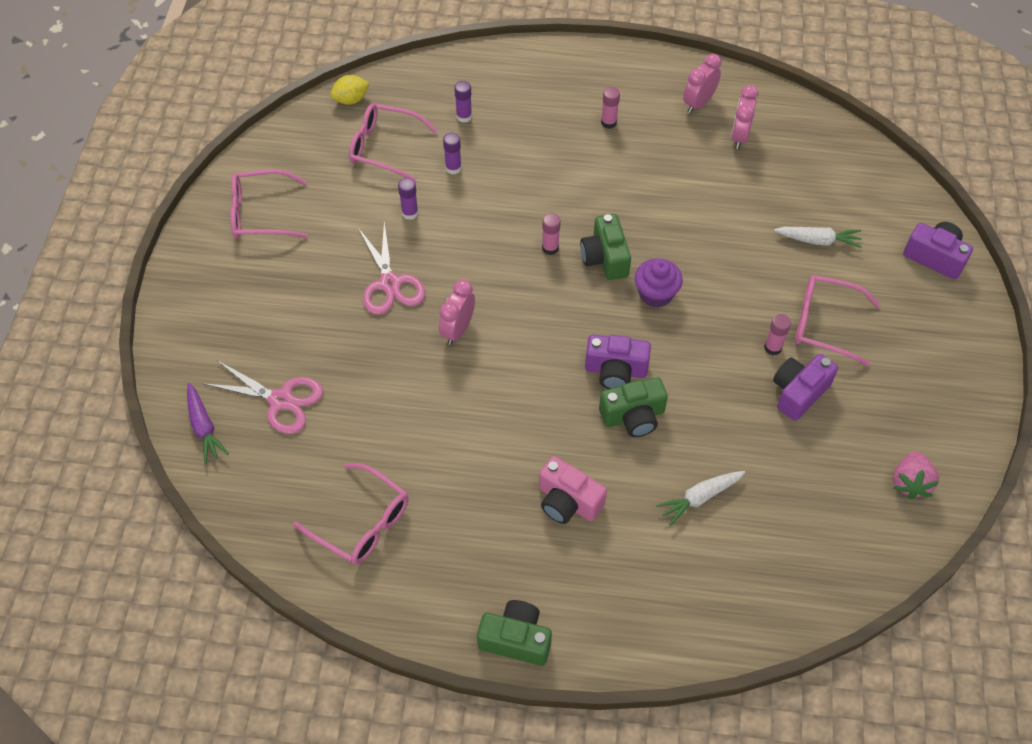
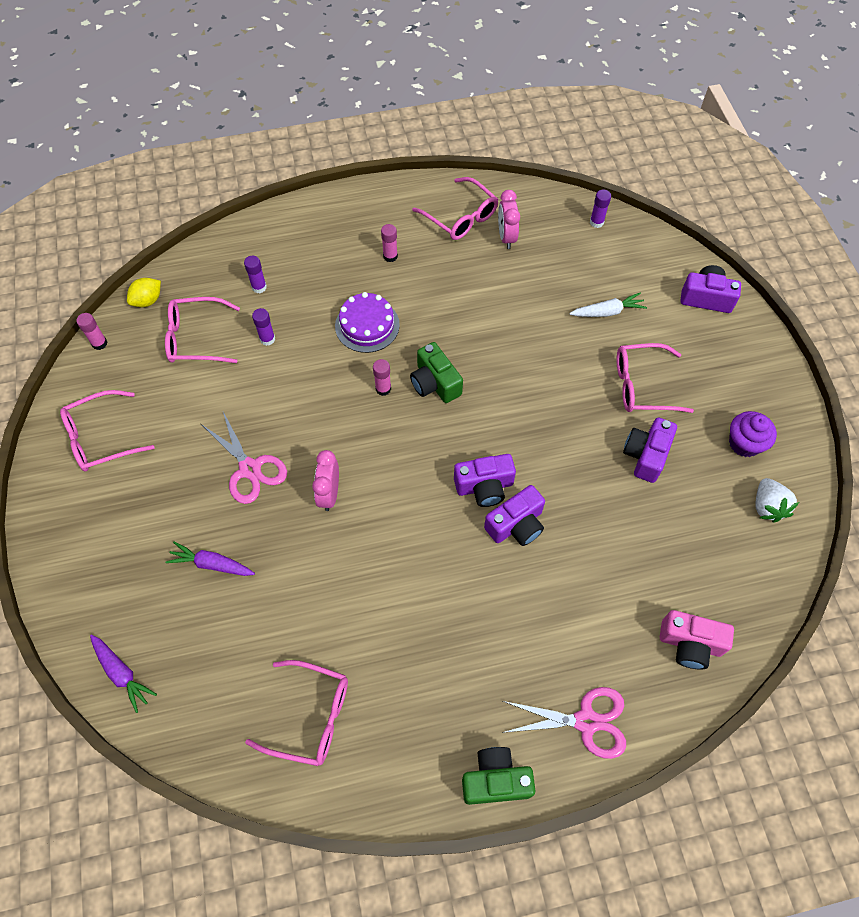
camera: 20 degrees left, 5 degrees up
(281, 400) = (188, 619): pink scissors -> pink scissors (586, 721)
(321, 358) = (212, 564): none -> purple carrot
(410, 213) = (243, 394): purple glue stick -> purple glue stick (596, 222)
(558, 183) = (367, 325): none -> purple cake
(568, 501) = (490, 627): pink camera -> pink camera (690, 644)
(633, 416) = (516, 525): green camera -> purple camera
(656, 294) = (491, 403): purple cupcake -> purple cupcake (744, 443)
(698, 103) = (460, 217): pink clock -> pink glasses
(700, 498) = (602, 582): white carrot -> none
(773, 347) = (608, 421): pink glue stick -> pink glue stick (99, 343)
(910, 482) = (767, 506): pink strawberry -> white strawberry

